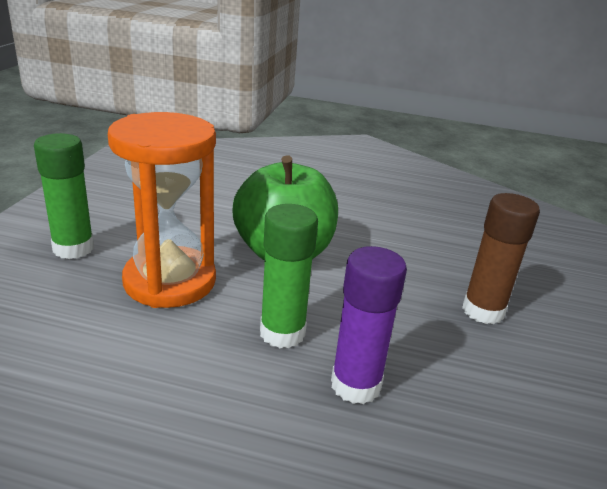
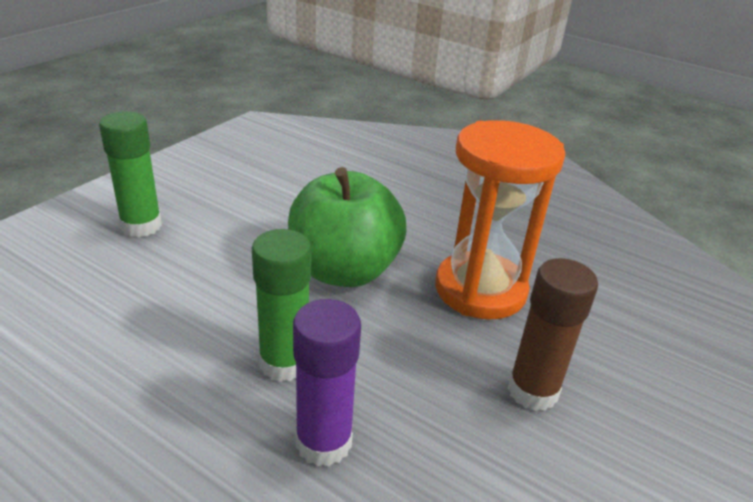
camera: 20 degrees right, 5 degrees up
(170, 281) = (208, 280): orange hourglass -> orange hourglass (480, 289)

